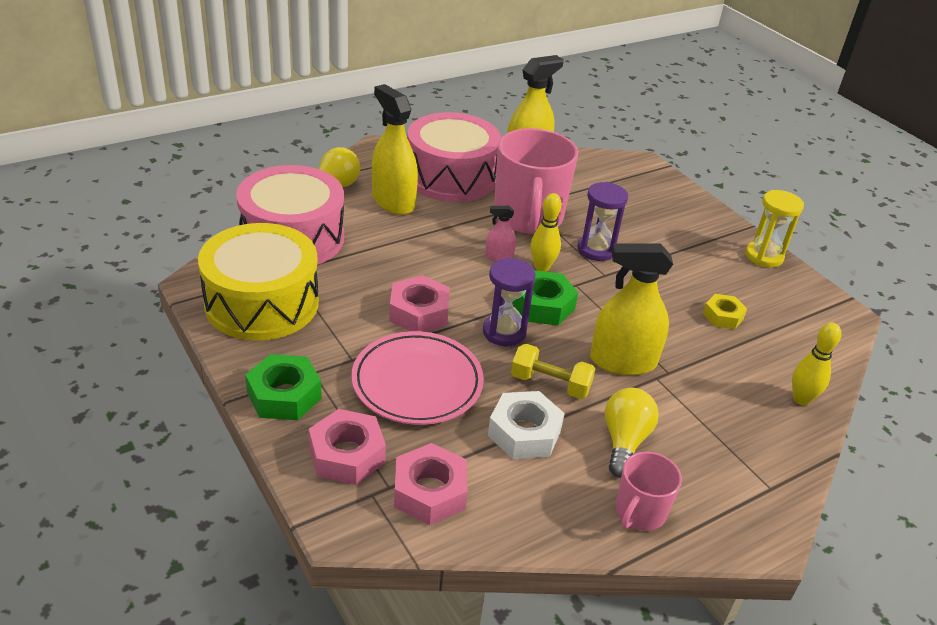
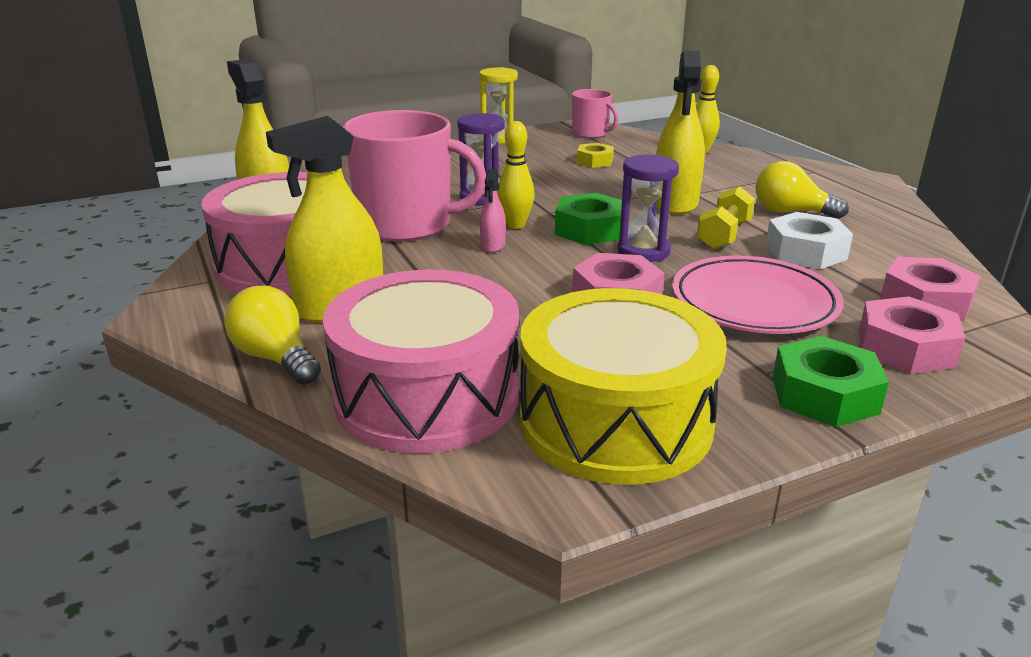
camera: 80 degrees left, 10 degrees down
(639, 512) = (876, 215): pink mug -> pink mug (591, 134)

